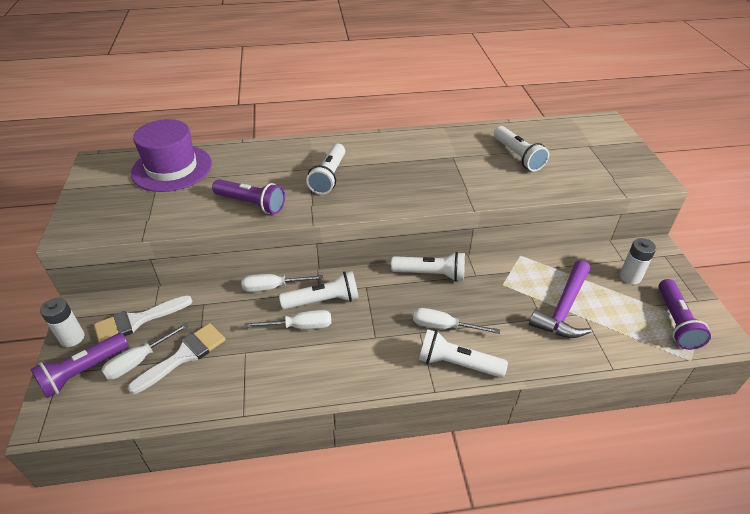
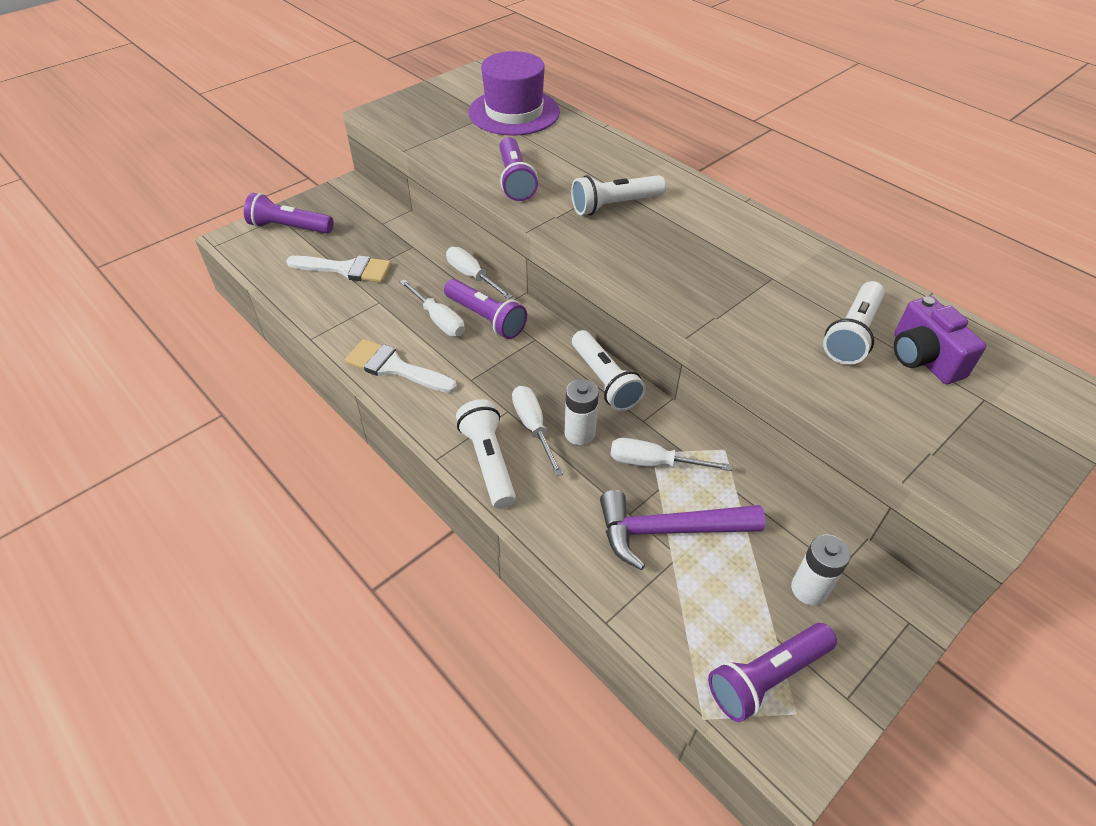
camera: 55 degrees right, 5 degrees up
(72, 338) = (317, 201): white battery -> white battery (579, 433)
(137, 321) = (361, 222): white brush -> white brush (394, 367)
(139, 361) = (322, 248): white screwdriver -> white screwdriver (653, 463)
(323, 301) = (486, 318): white flashlight -> purple flashlight
(551, 146) = (923, 358): none -> purple camera

